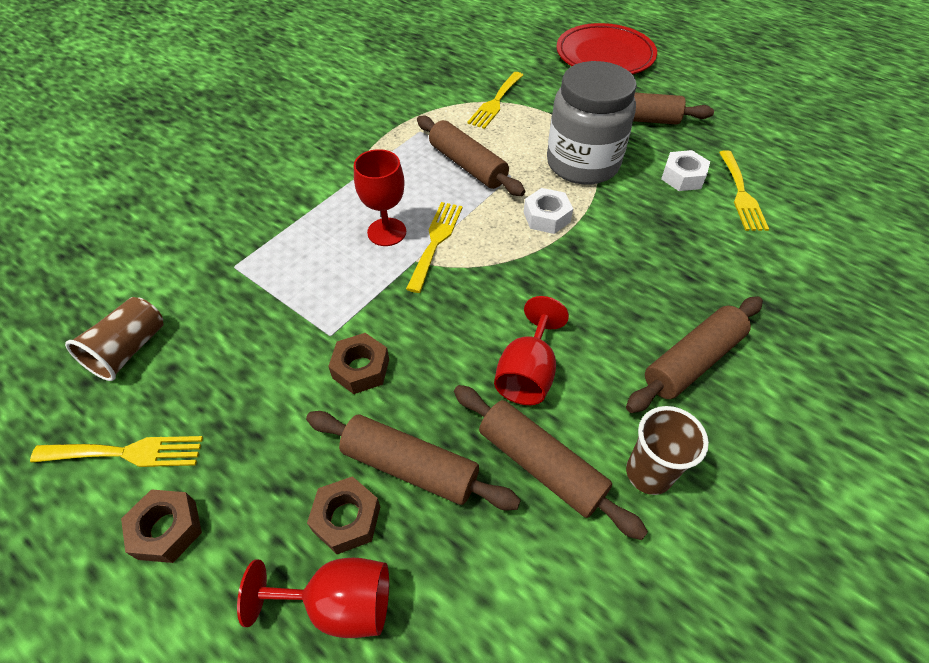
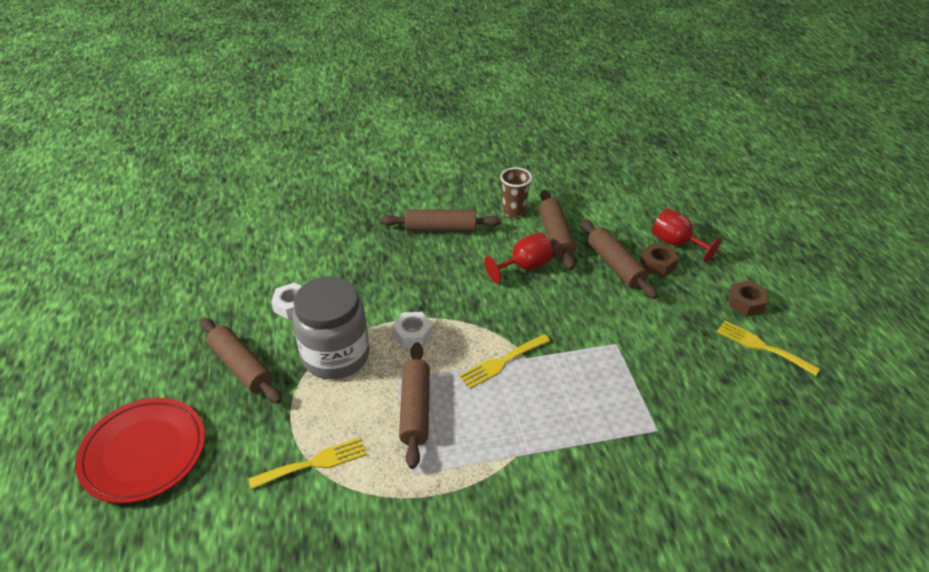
camera: 140 degrees left, 10 degrees down
(129, 350) = (751, 407): brown cup -> none
(361, 368) = (610, 316): brown nut -> none
(387, 232) = (528, 390): red goblet -> none
(741, 194) = (280, 275): yellow fork -> none

